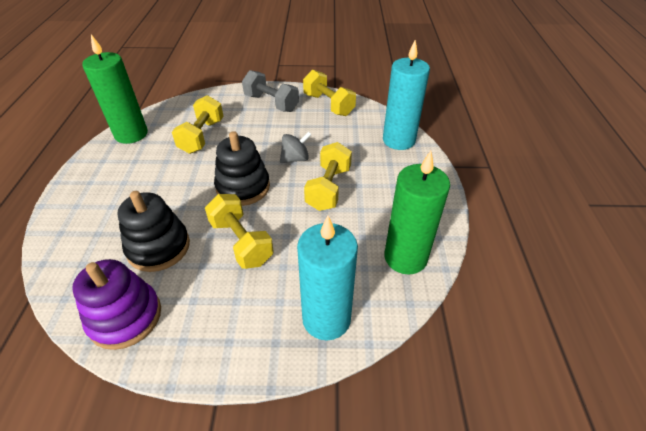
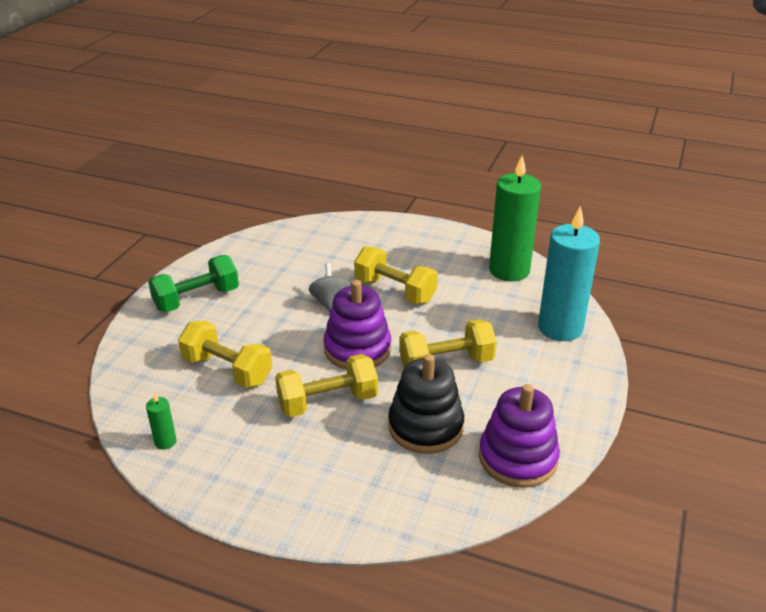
camera: 70 degrees left, 10 degrees down
(131, 134) = (165, 442): green candle -> green candle, size x0.41
(243, 187) = (357, 349): black stacking toy -> purple stacking toy
(271, 103) = (196, 299): grey dumbbell -> green dumbbell
(328, 105) = (240, 257): yellow dumbbell -> yellow dumbbell (327, 402)
(398, 140) = (345, 229): turquoise candle -> none

